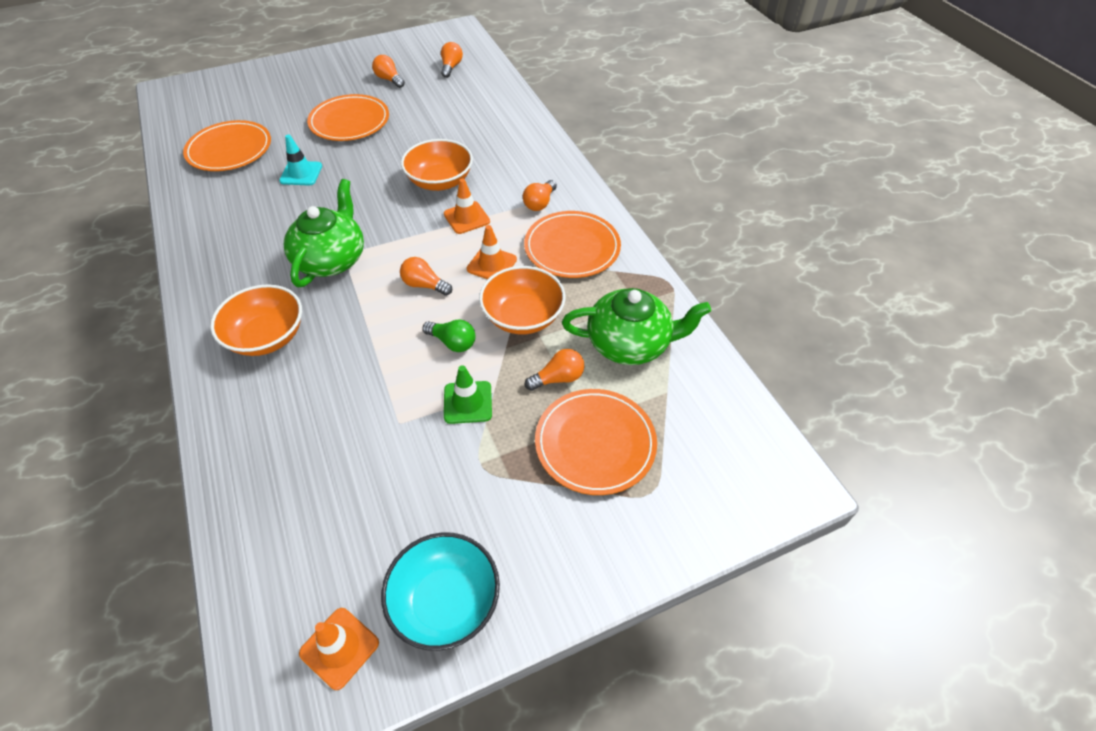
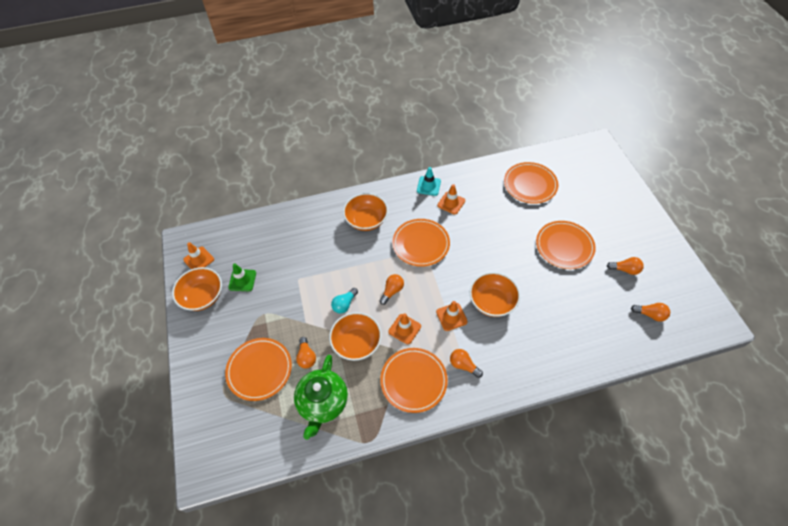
camera: 100 degrees right, 5 degrees up
(248, 230) = (451, 203): none -> orange traffic cone
(301, 173) = (504, 223): turquoise traffic cone -> turquoise traffic cone (428, 186)
(331, 259) = (421, 244): green teapot -> orange plate
(389, 79) = (625, 269): orange light bulb -> orange light bulb turned 45 degrees clockwise
(445, 601) = (202, 296): turquoise bowl -> orange bowl
(453, 342) = (344, 304): green light bulb -> turquoise light bulb
(468, 402) = (302, 310): green traffic cone -> green traffic cone (242, 280)

